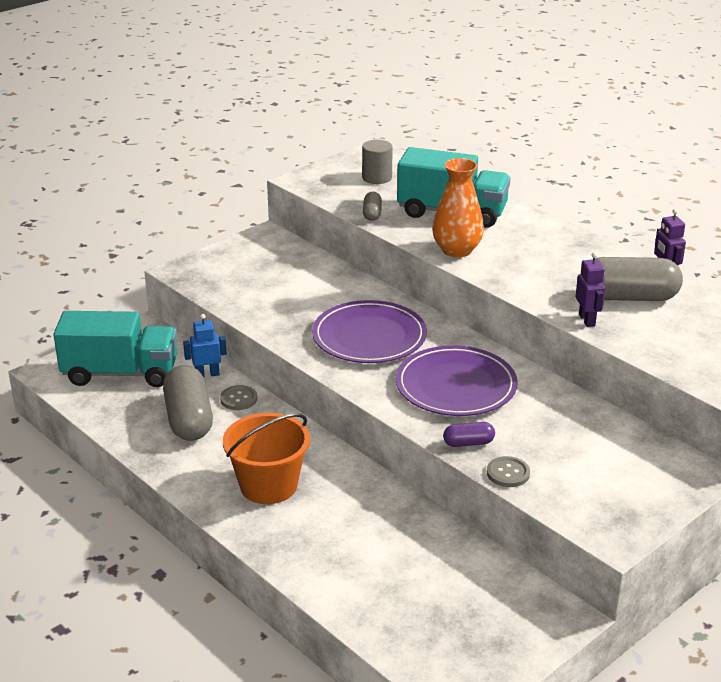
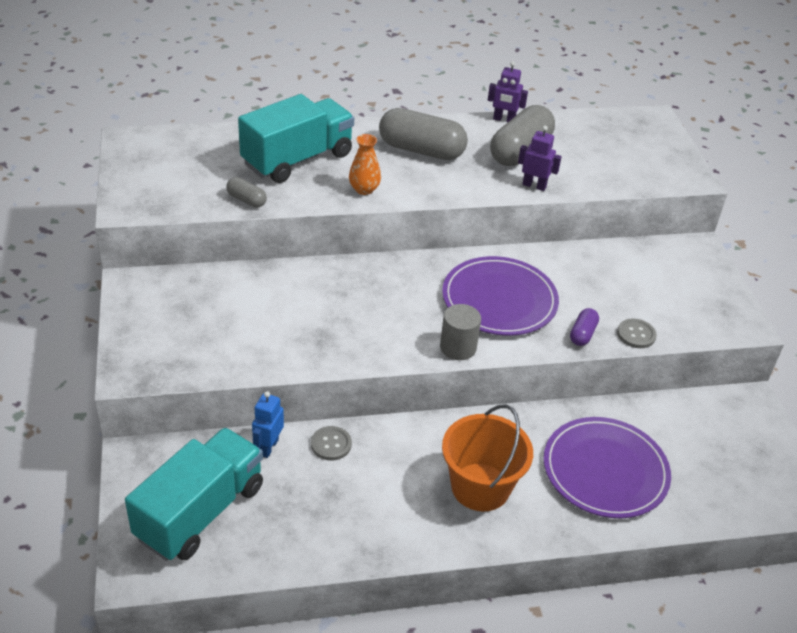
camera: 60 degrees left, 10 degrees up
(189, 419) = (332, 495): grey capsule -> grey capsule (421, 150)
(369, 336) = (381, 309): purple plate -> purple plate (605, 470)
(377, 178) = (181, 165): grey cylinder -> grey cylinder (458, 347)
(457, 250) = (364, 189): orange vase -> orange vase, size x0.62

